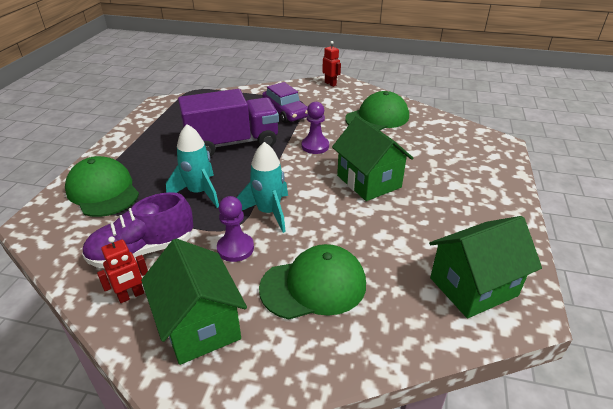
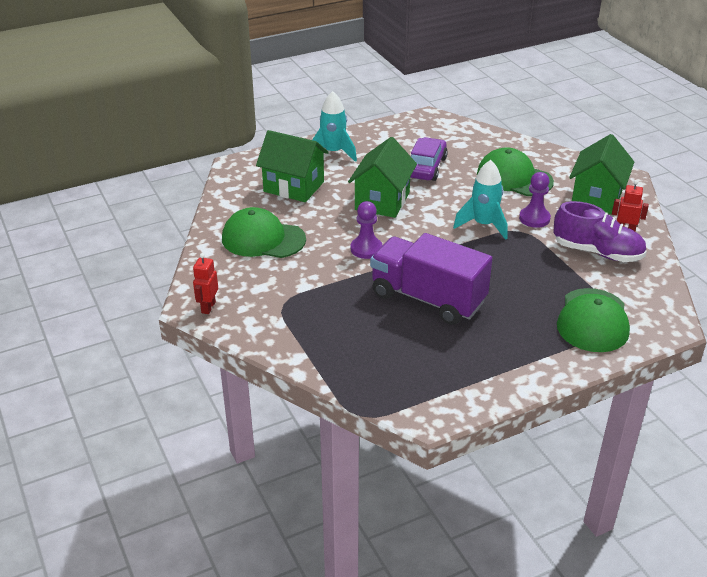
camera: 130 degrees left, 0 degrees up
(199, 193) = (515, 269): turquoise rocket -> turquoise rocket (333, 152)
(285, 112) = (324, 301): purple car -> purple car (426, 167)
(473, 286) = (435, 134): green house -> green house (293, 187)

